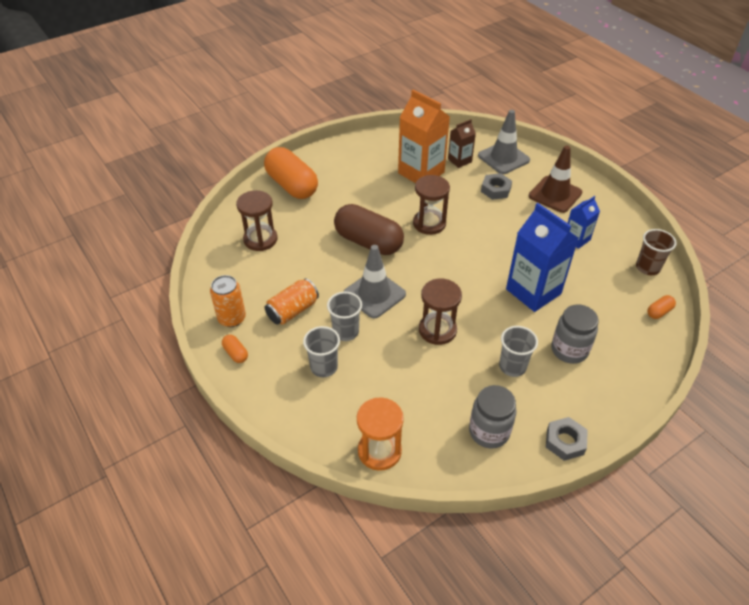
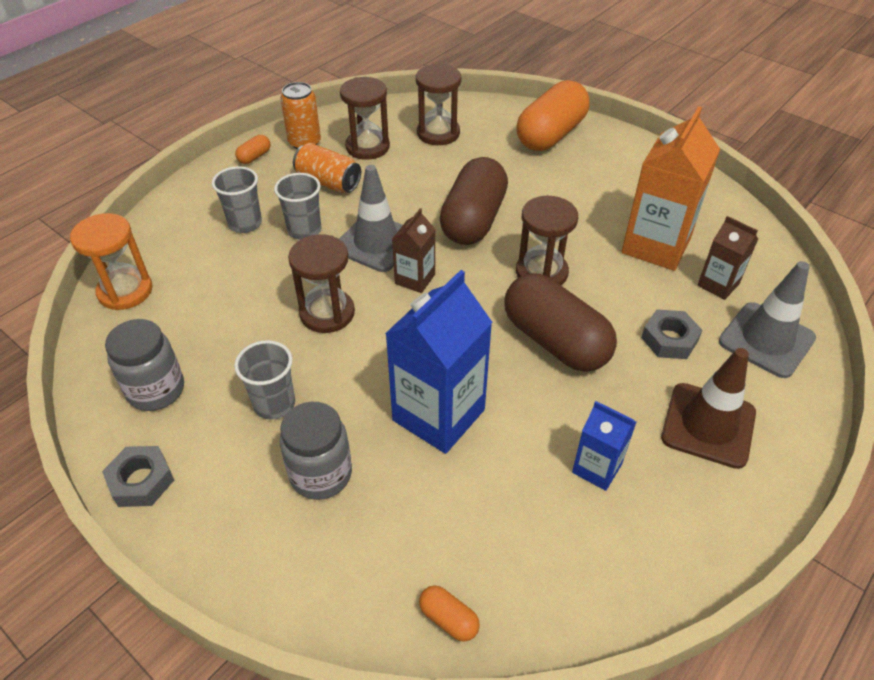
camera: 75 degrees right, 0 degrees up
(258, 281) = (367, 147): none -> brown hourglass
(417, 281) = (415, 279): none -> brown carton
(487, 232) = (555, 341): none -> brown capsule
(647, 267) = (568, 597): brown cup -> none

